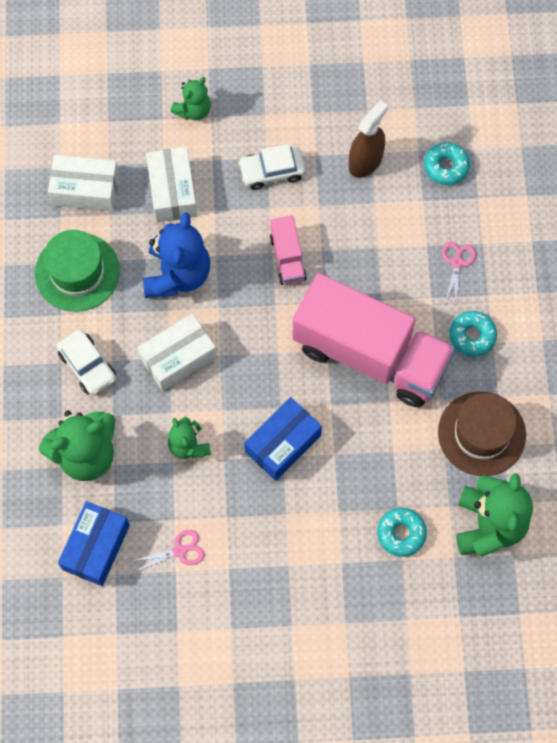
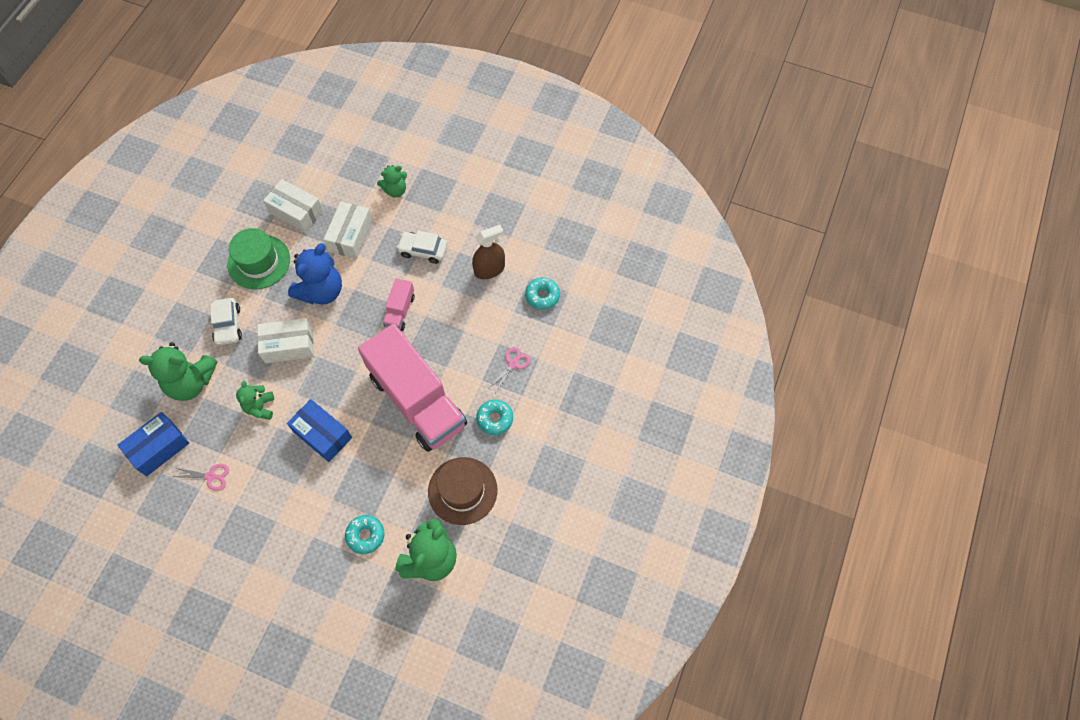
camera: 25 degrees right, 5 degrees down
(283, 443) = (322, 434): blue box -> blue box turned 60 degrees clockwise

